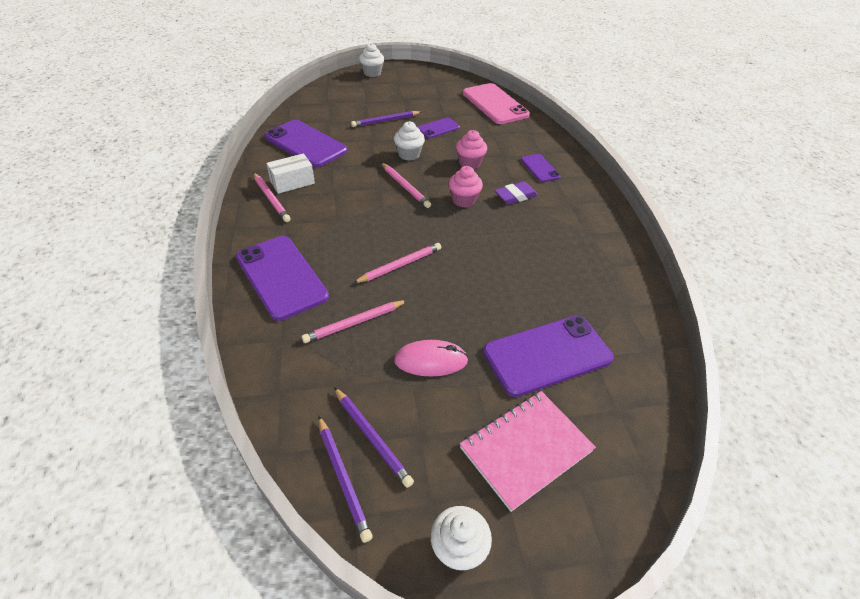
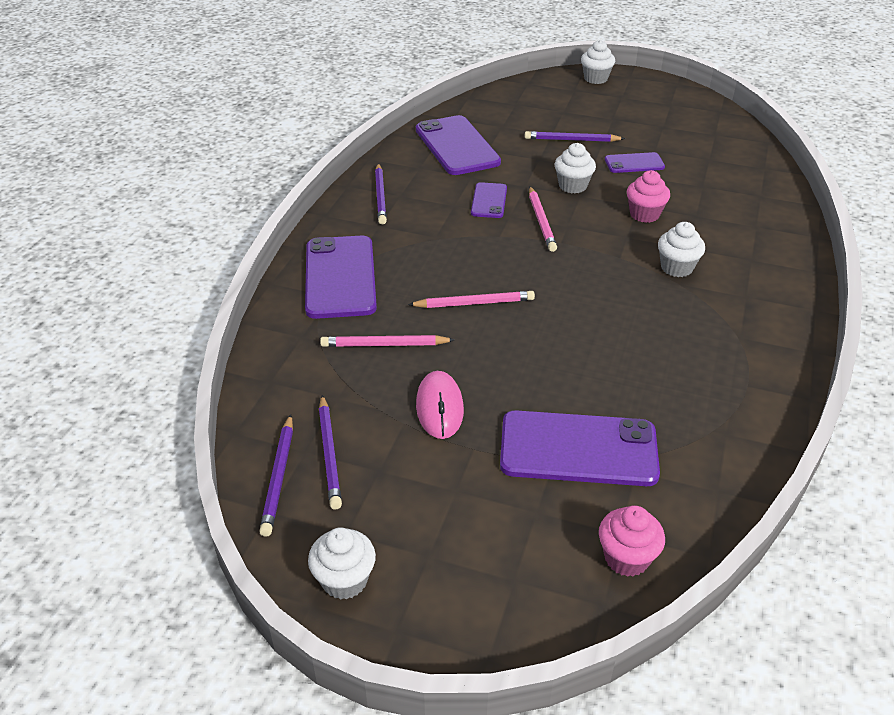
camera: 30 degrees right, 5 degrees down
(271, 199) = (380, 196): pink pencil -> purple pencil
(292, 182) = (414, 184): white box -> none
(431, 361) = (439, 407): pink mouse -> pink mouse turned 60 degrees clockwise
(463, 200) = (603, 255): pink cupcake -> pink cupcake (626, 558)
(495, 104) = (737, 150): pink phone -> none
(515, 196) = (676, 267): purple eraser -> white cupcake
(526, 449) = (480, 527): pink notebook -> none
(539, 168) = (738, 243): purple phone -> purple phone (489, 201)

